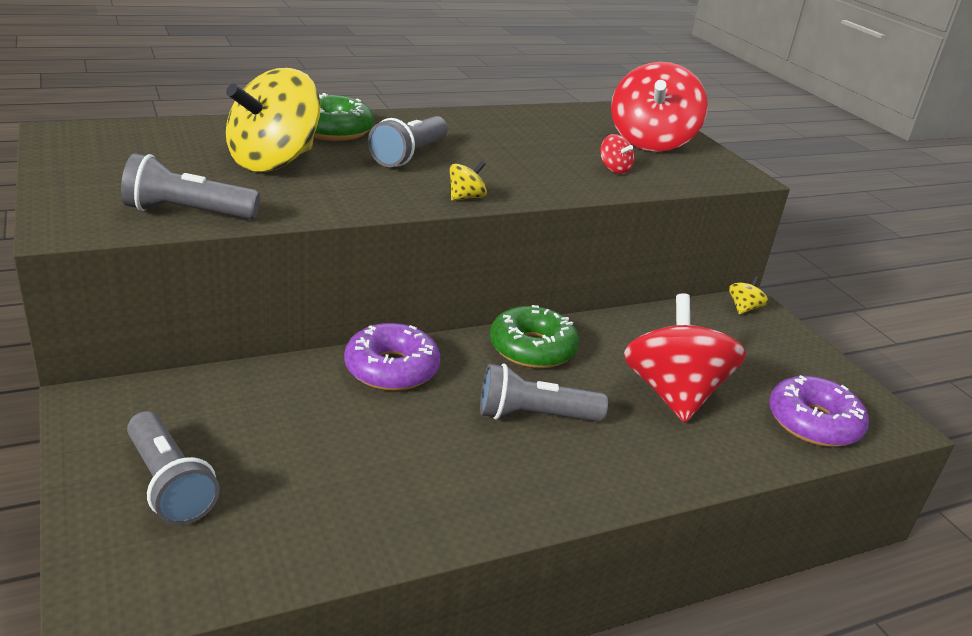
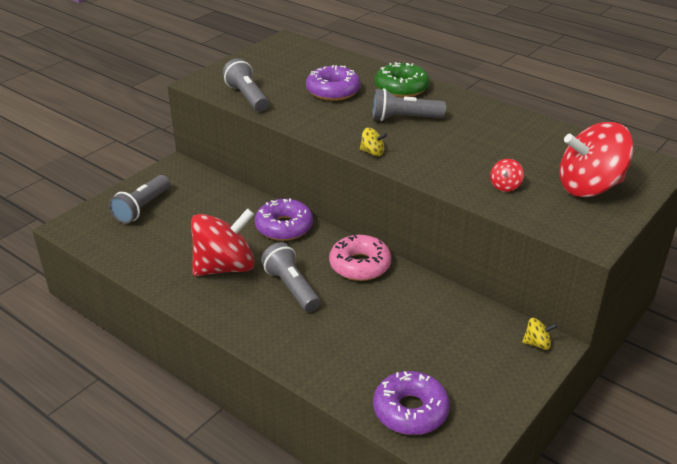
camera: 65 degrees right, 5 degrees up
(273, 161) = (333, 91): yellow spinning top -> purple donut
(532, 348) = (360, 265): green donut -> pink donut
(673, 394) = (373, 335): red spinning top -> red spinning top (225, 267)

